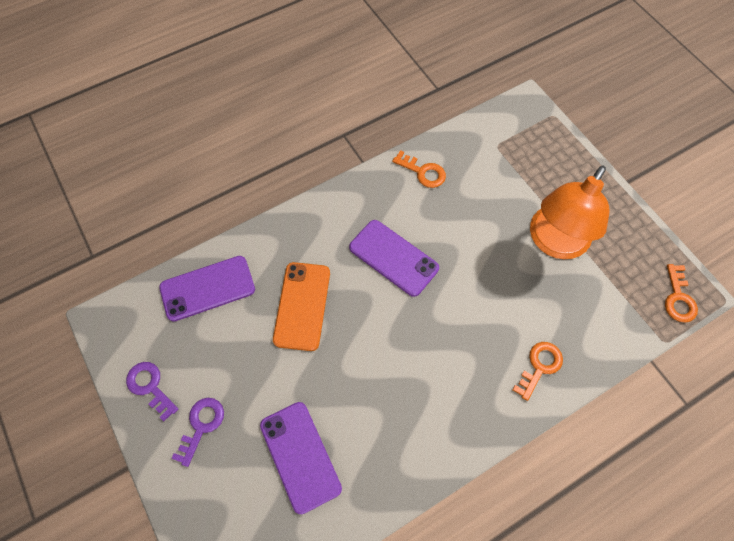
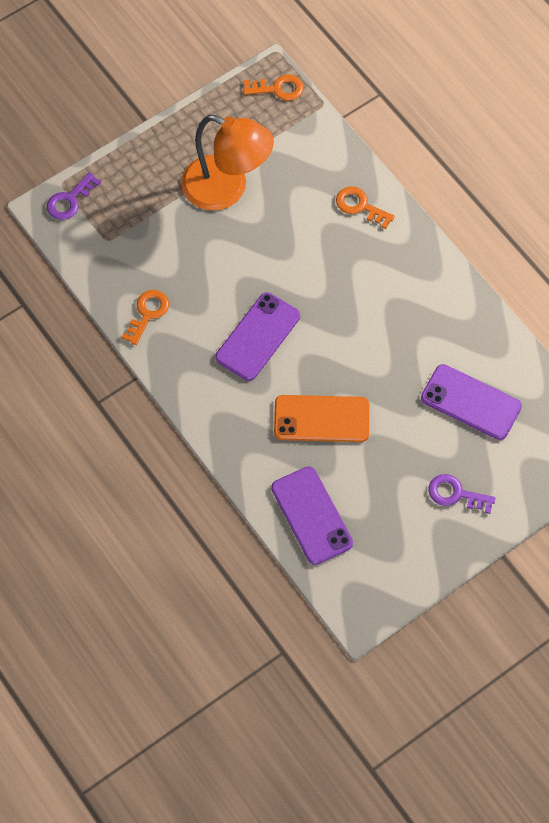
camera: 95 degrees left, 0 degrees up
(150, 386) = (424, 550): purple key -> purple key (70, 200)
(300, 456) = (471, 402): purple phone -> purple phone turned 60 degrees clockwise

